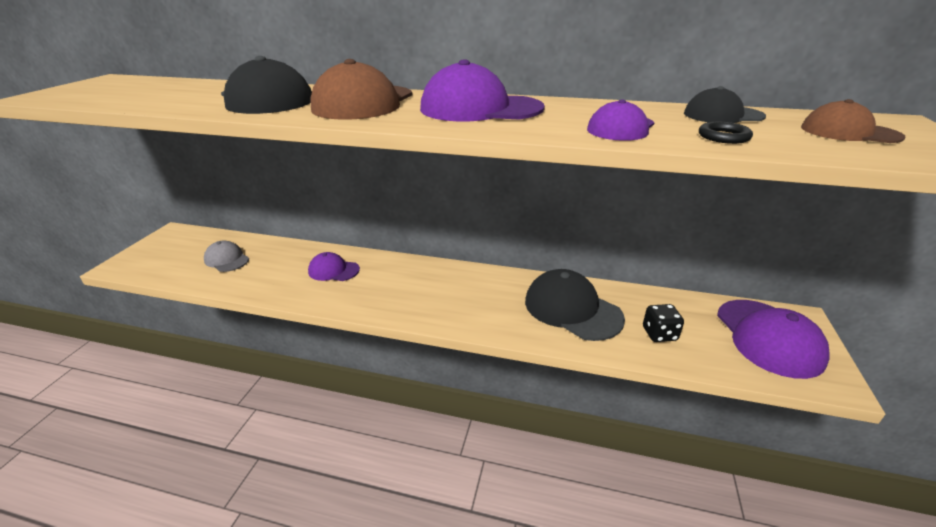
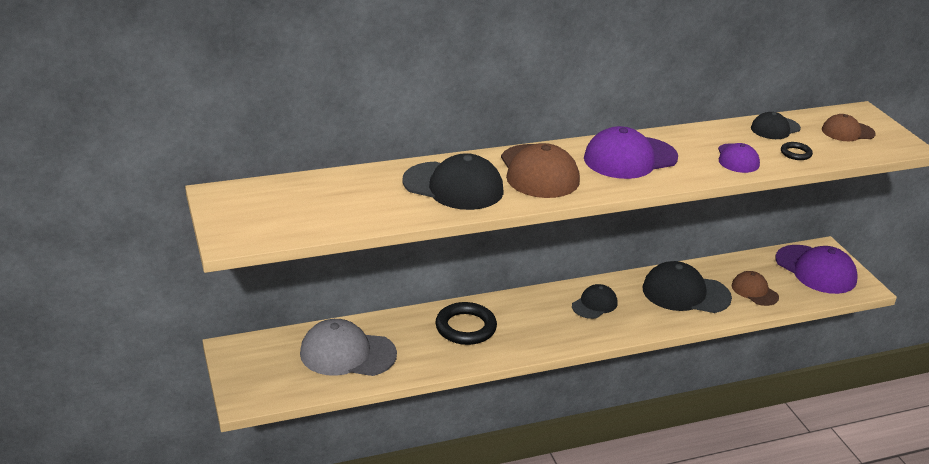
camera: 35 degrees left, 0 degrees up
(227, 259) = (347, 353): grey cap -> grey cap, size x1.74
(333, 270) = (465, 327): purple cap -> black ring
(466, 289) = (594, 304): none -> black cap
(659, 334) = (754, 291): black dice -> brown cap

